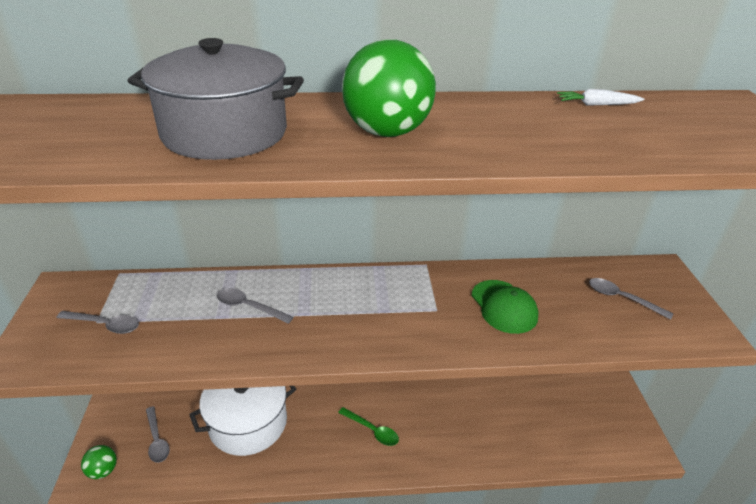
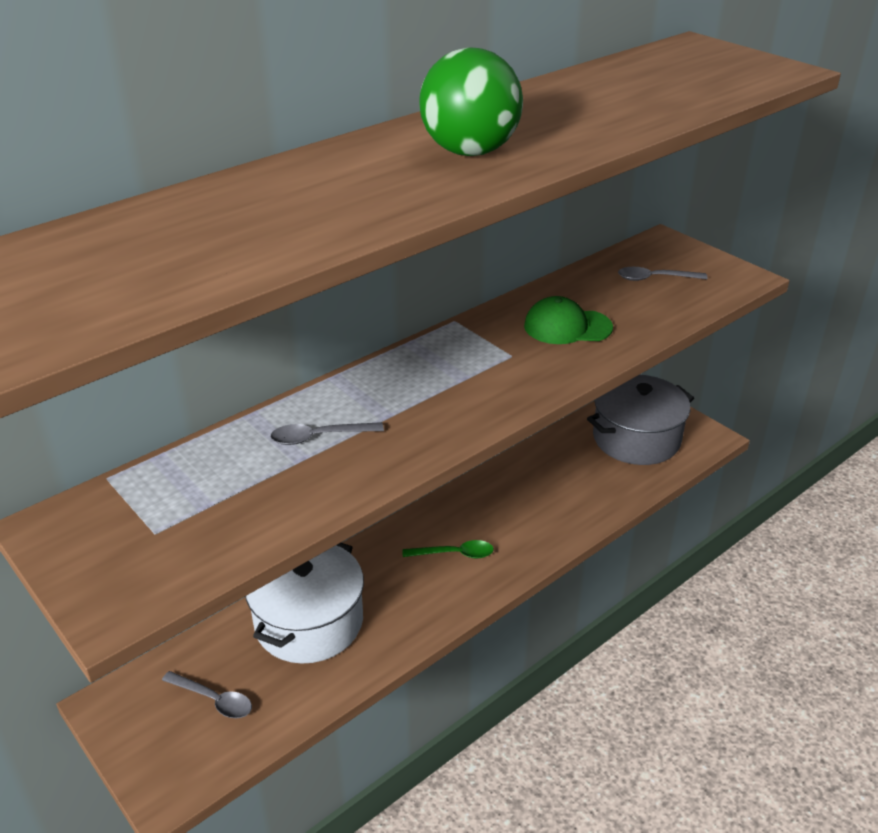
camera: 35 degrees left, 0 degrees up
(103, 470) = (179, 767): green ball -> none
(105, 325) = (171, 530): grey spoon -> none
(225, 133) = (319, 201): grey pot -> grey pot (636, 438)
(504, 306) = (567, 327): green cap -> green cap turned 150 degrees clockwise
(597, 105) = (600, 76): white carrot -> none

